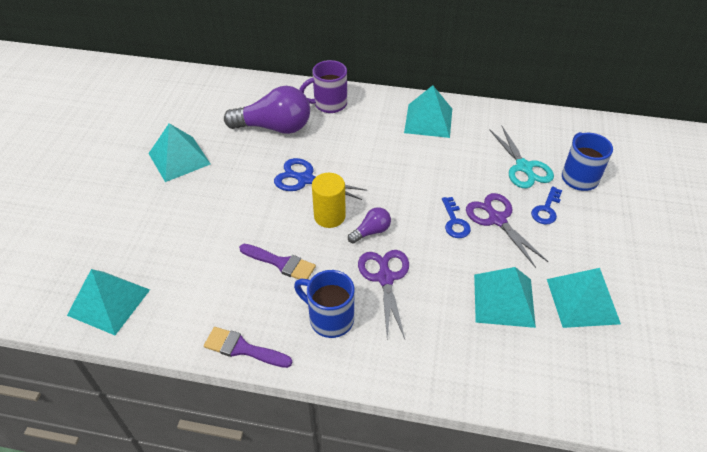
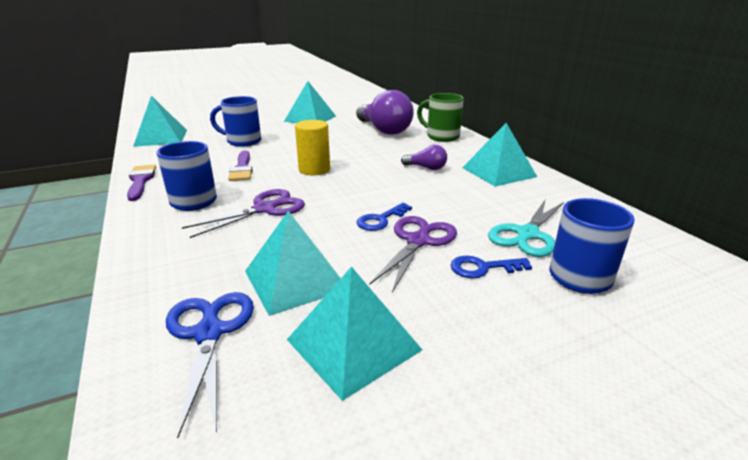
camera: 55 degrees right, 20 degrees down
(200, 237) = (242, 141): none -> blue mug
(305, 179) = (344, 152): blue scissors -> blue scissors (209, 333)
(329, 104) = (441, 136): purple mug -> green mug
(371, 231) = (316, 188): purple light bulb -> purple light bulb (426, 168)

